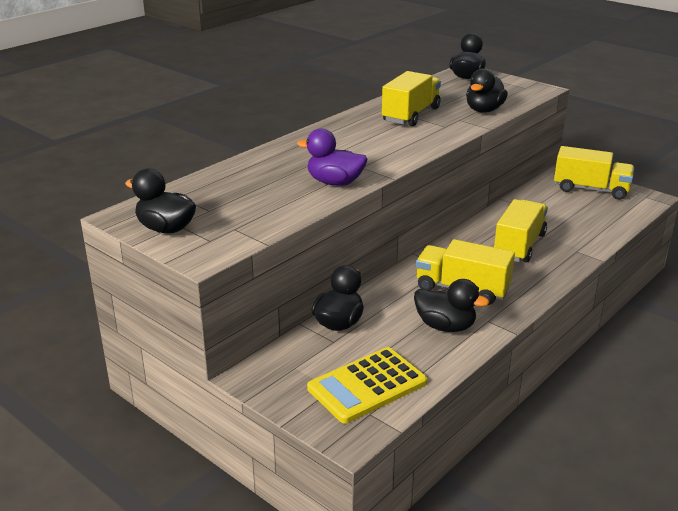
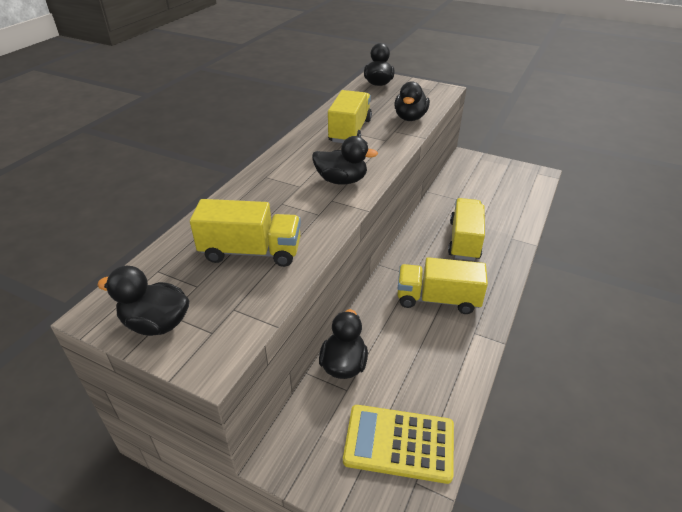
camera: 15 degrees left, 10 degrees up
(335, 182) = (314, 225): purple duck -> none
(367, 385) = (399, 443): yellow calculator -> yellow calculator turned 60 degrees clockwise
(445, 326) = (441, 348): black duck -> black duck (341, 180)
(591, 189) = (493, 172): yellow truck -> yellow truck (251, 252)

